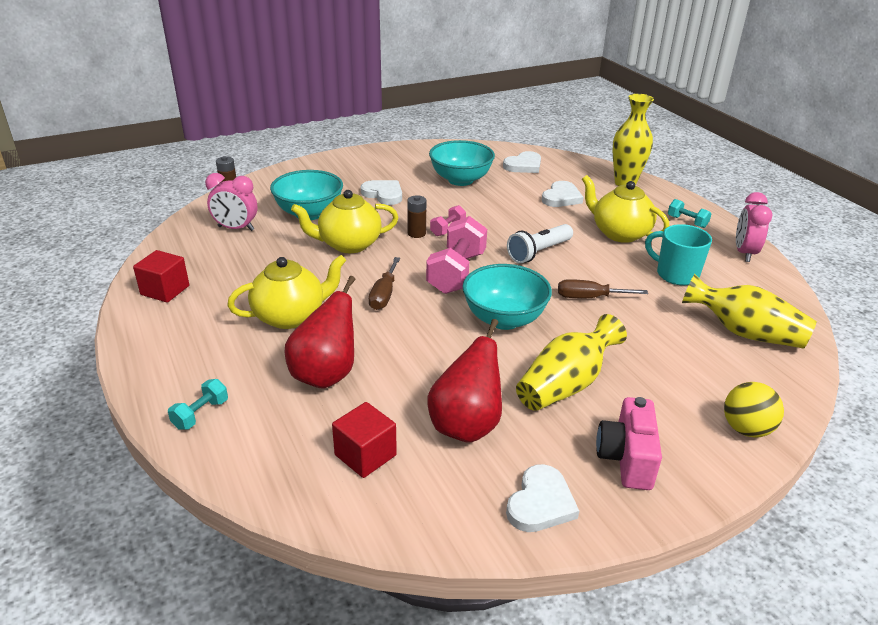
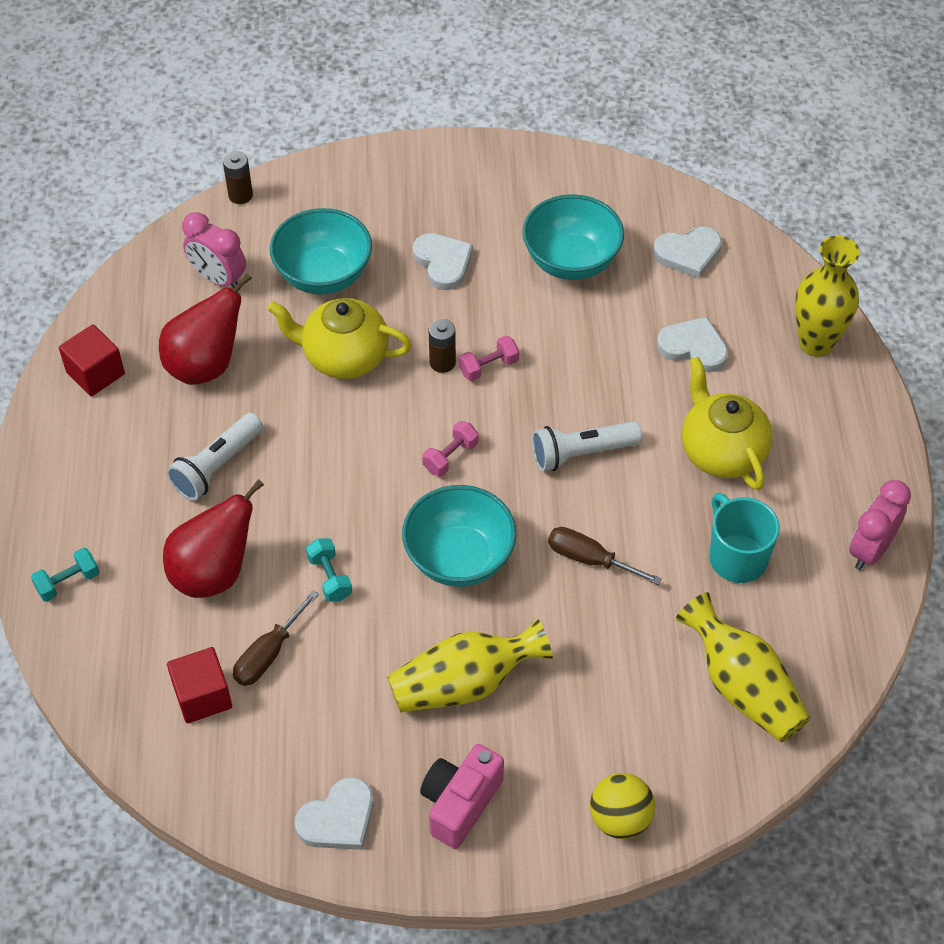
camera: 25 degrees right, 20 degrees up
(290, 316) = (216, 467): yellow teapot -> white flashlight
(384, 295) = (340, 467): brown screwdriver -> brown screwdriver (268, 654)
(456, 272) = (450, 457): pink dumbbell -> pink dumbbell, size x0.50
(466, 425) = (322, 698): red pear -> red pear (206, 365)
(561, 197) = (693, 347): white heart -> white heart turned 120 degrees counterclockwise
(687, 222) = (841, 459): turquoise dumbbell -> turquoise dumbbell (330, 577)

